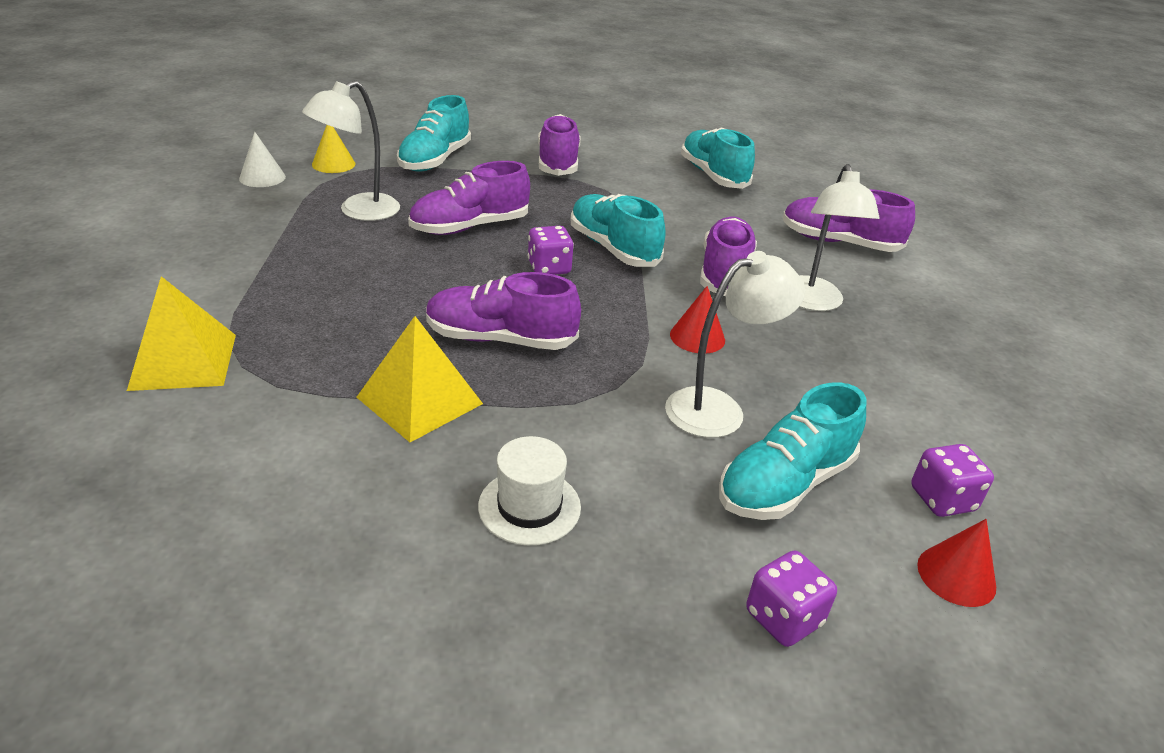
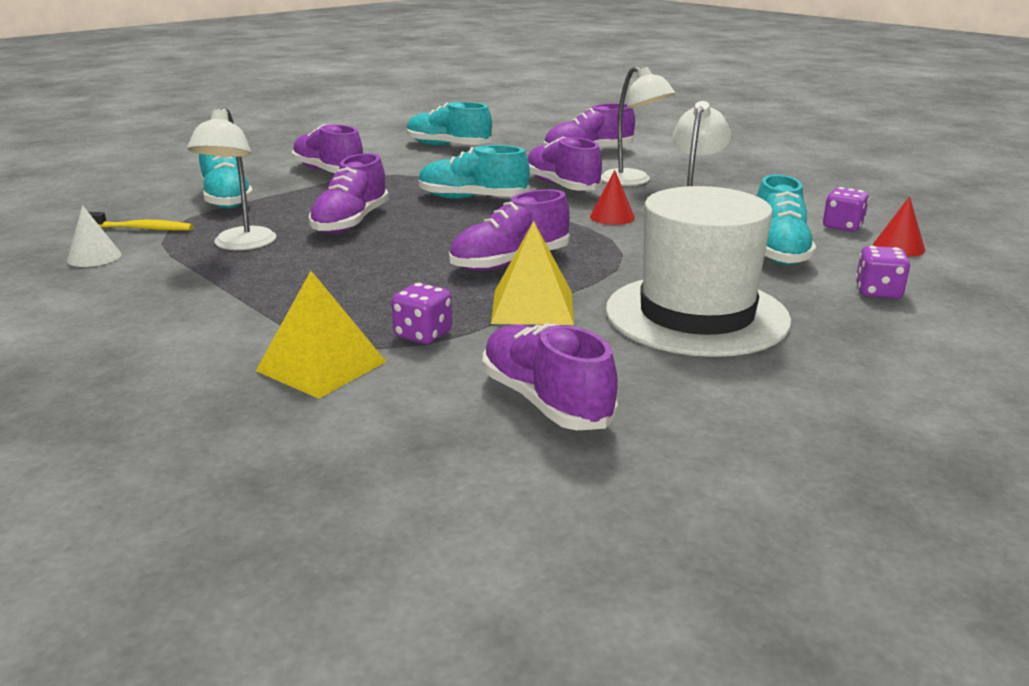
camera: 40 degrees left, 10 degrees down
(231, 507) = (545, 401): none -> purple shoe
(333, 164) = (141, 229): yellow cone -> yellow toothbrush
(529, 506) = (696, 315): white hat -> white hat, size x2.22
(549, 268) = (456, 221): purple dice -> purple dice (423, 335)

